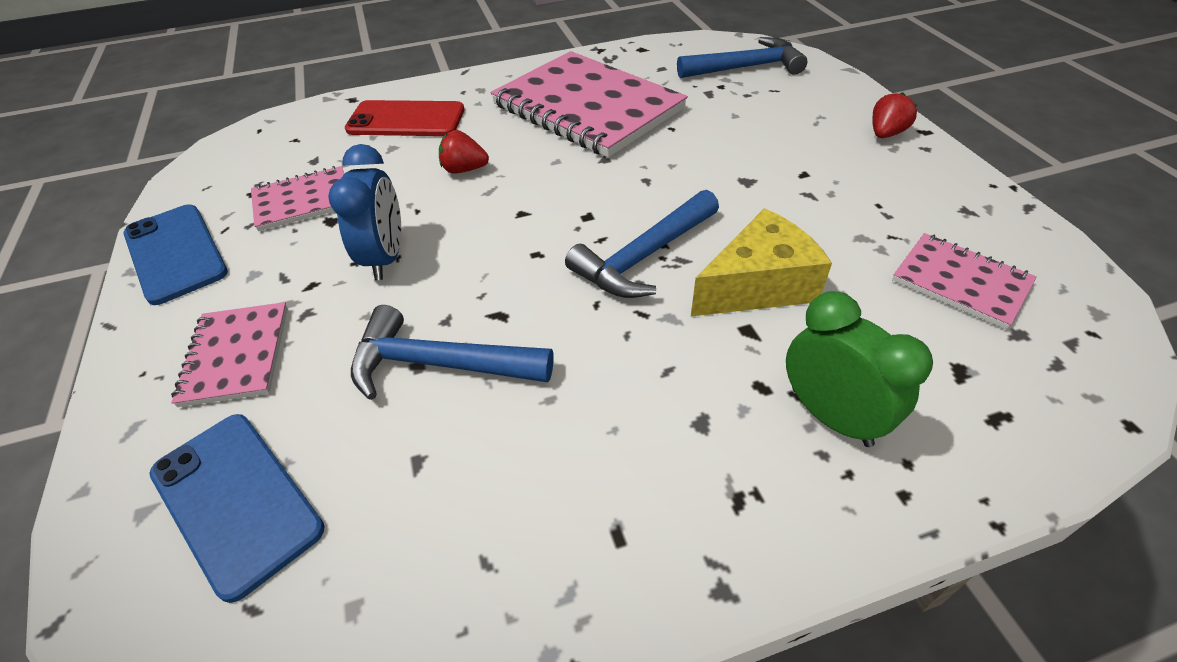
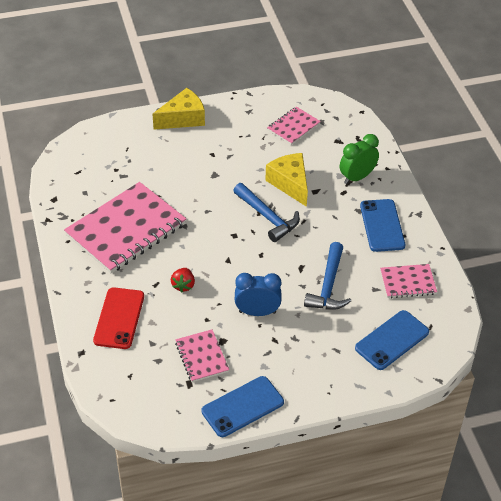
camera: 90 degrees left, 0 degrees up
(236, 355) = (320, 358): pink notebook -> pink notebook (408, 282)
(652, 479) = (382, 225): none -> blue phone
(746, 68) = (96, 155): blue hammer -> none
(885, 134) = (183, 118): red strawberry -> yellow cheese

